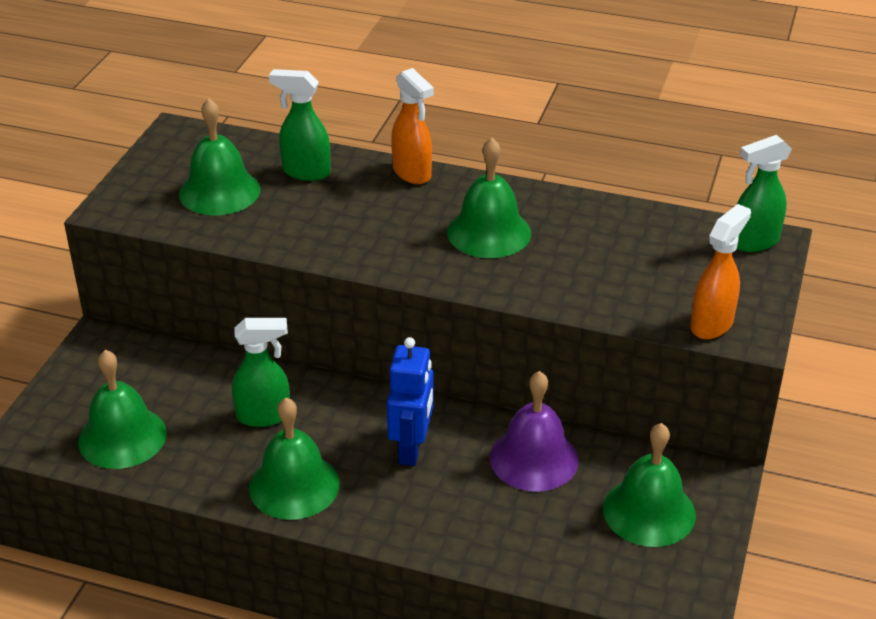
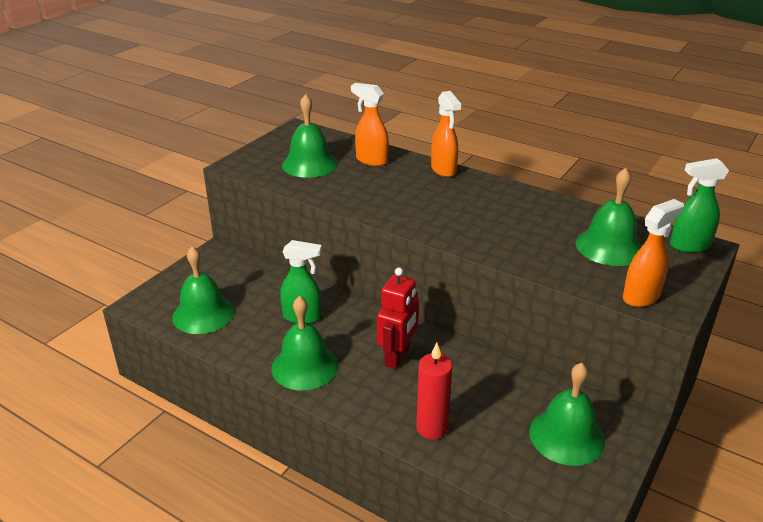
camera: 15 degrees right, 5 degrees down
(305, 172) = (371, 160): green spray bottle -> orange spray bottle
(412, 448) = (398, 357): blue robot -> red robot
(485, 534) = (432, 428): none -> red candle
(489, 232) = (485, 212): green bell -> green bell (609, 246)
(534, 459) = (486, 380): purple bell -> none

